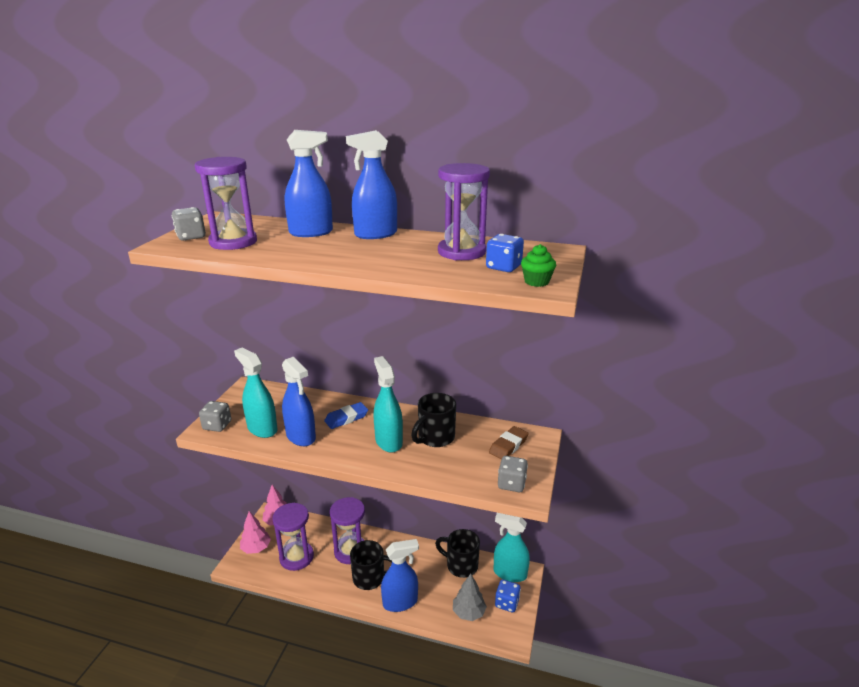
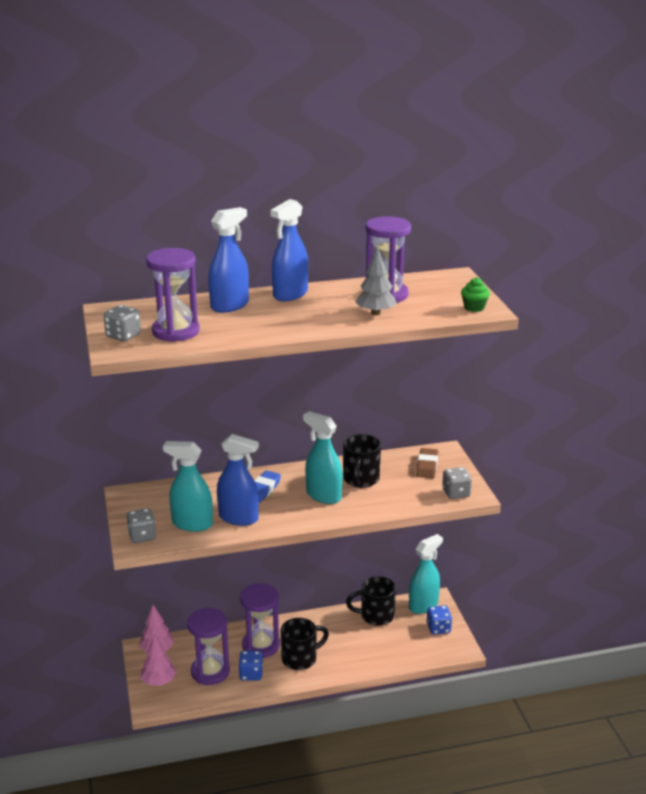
camera: 30 degrees left, 0 degrees up
(400, 602) = (346, 665): blue spray bottle -> none
(468, 612) = (412, 648): grey tree -> grey tree (375, 313)
(503, 267) = (435, 301): blue dice -> blue dice (251, 674)
(509, 573) = (423, 605): turquoise spray bottle -> turquoise spray bottle turned 150 degrees clockwise

